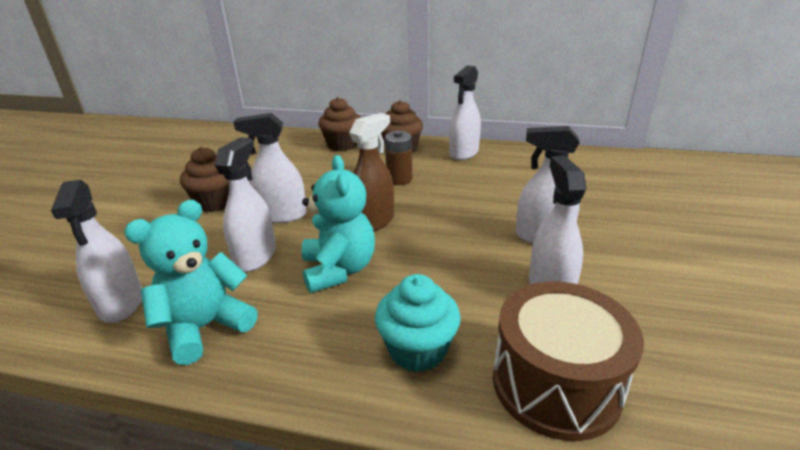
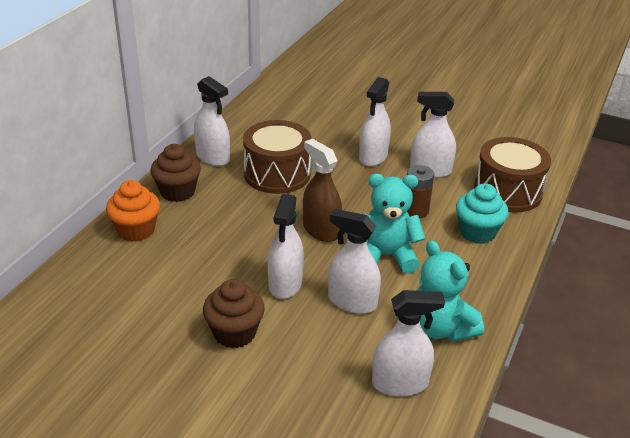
camera: 80 degrees left, 5 degrees up
(342, 145) = (136, 230): brown cupcake -> orange cupcake
(399, 179) = (248, 204): brown battery -> brown battery (415, 211)
(459, 185) = (277, 174): none -> brown drum

